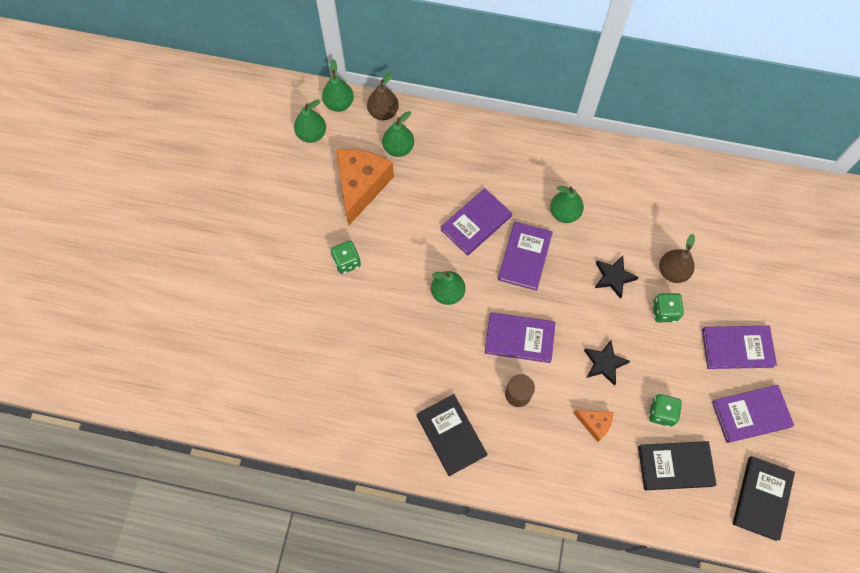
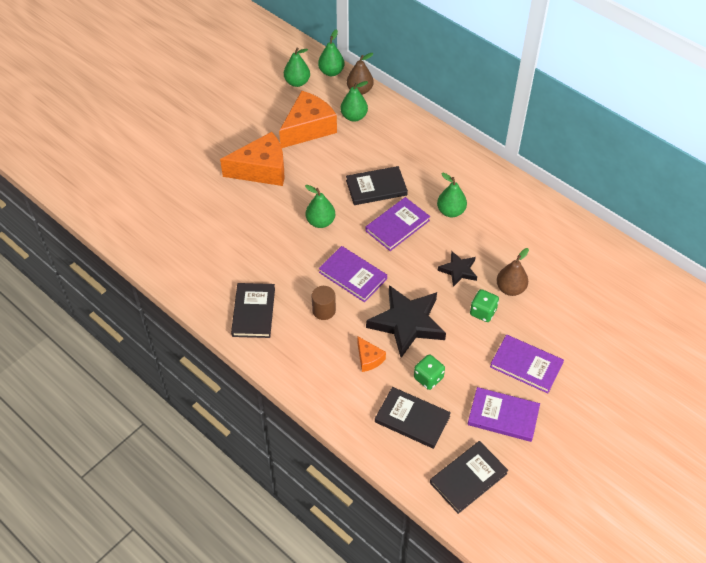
camera: 30 degrees right, 15 degrees down
(347, 262) = (262, 170): green dice -> orange cheese
(476, 223) = (376, 187): purple book -> black book
(604, 363) = (407, 323): black star -> black star, size x1.90

